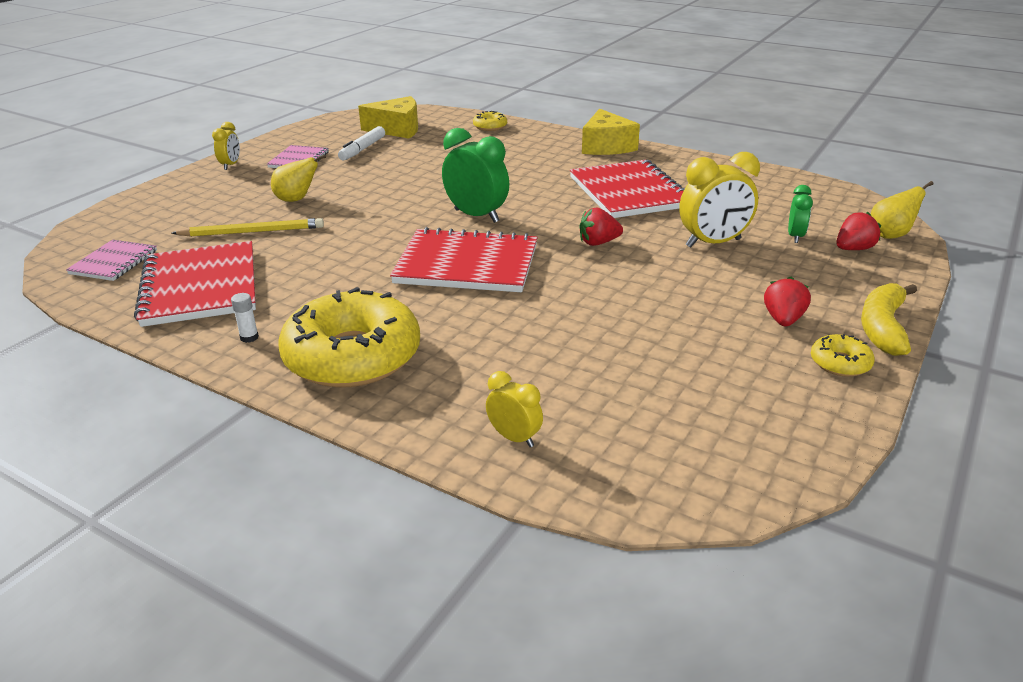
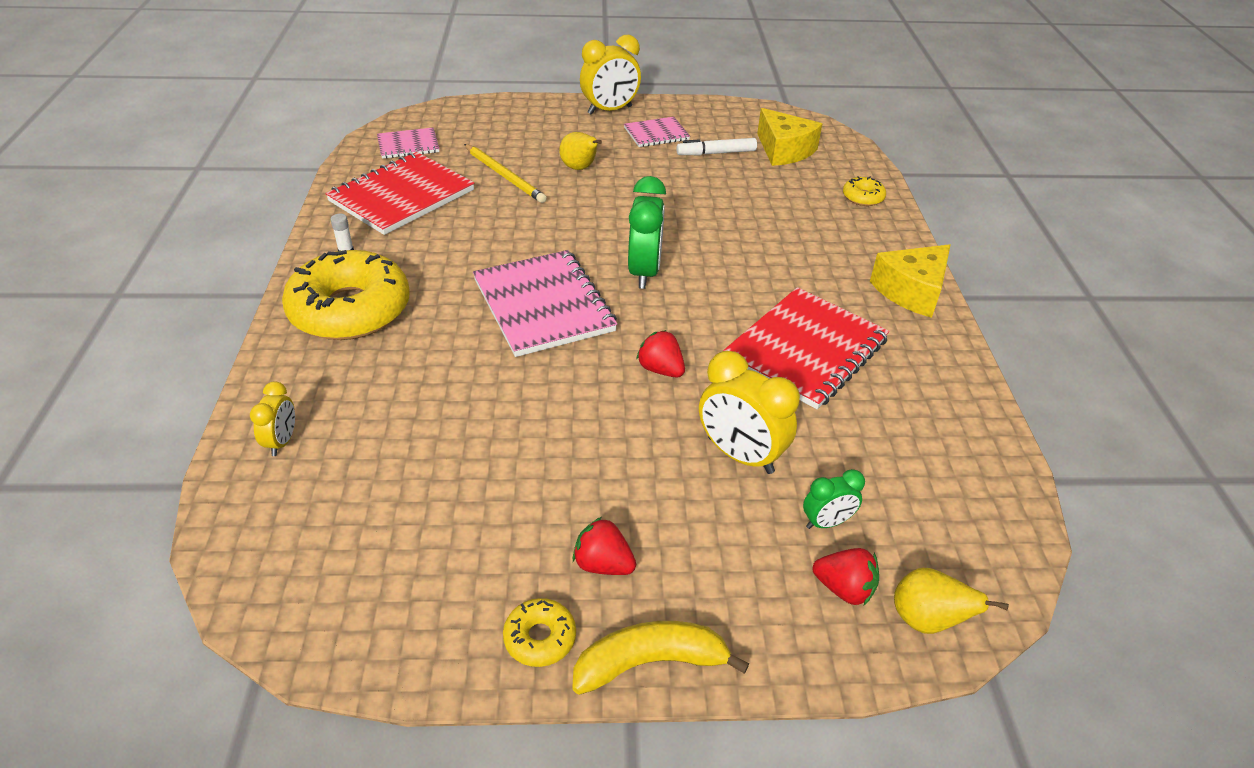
camera: 55 degrees right, 10 degrees up
(230, 165) = (610, 110): yellow clock -> yellow clock, size x1.81
(467, 264) = (543, 305): red notebook -> pink notebook
(783, 320) = (603, 564): red strawberry -> red strawberry turned 135 degrees counterclockwise

